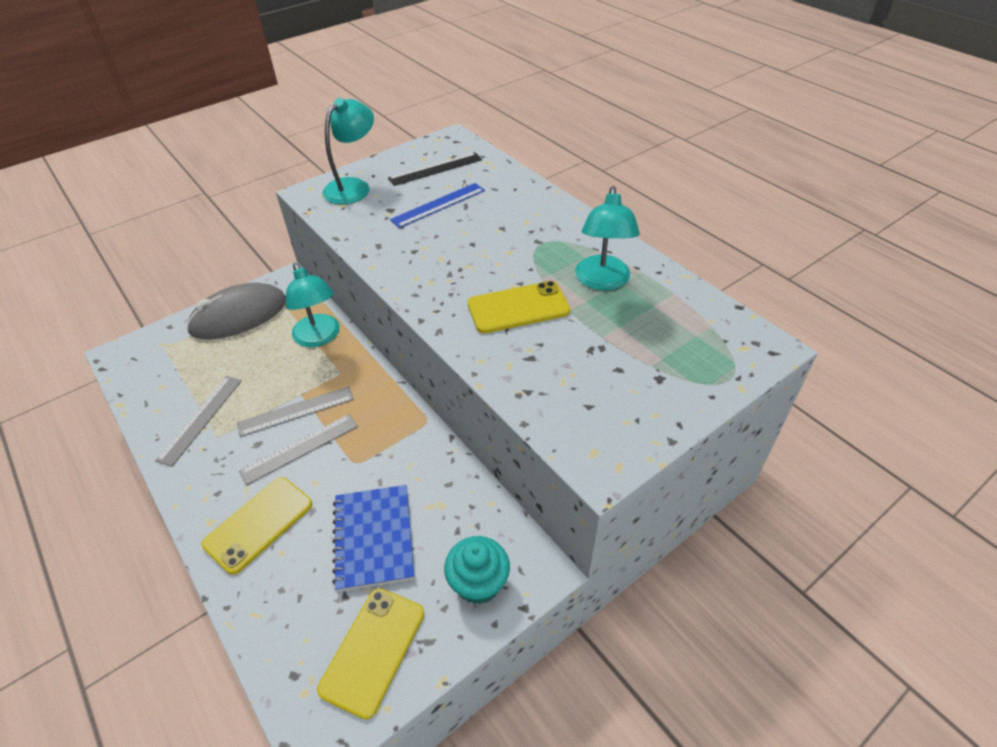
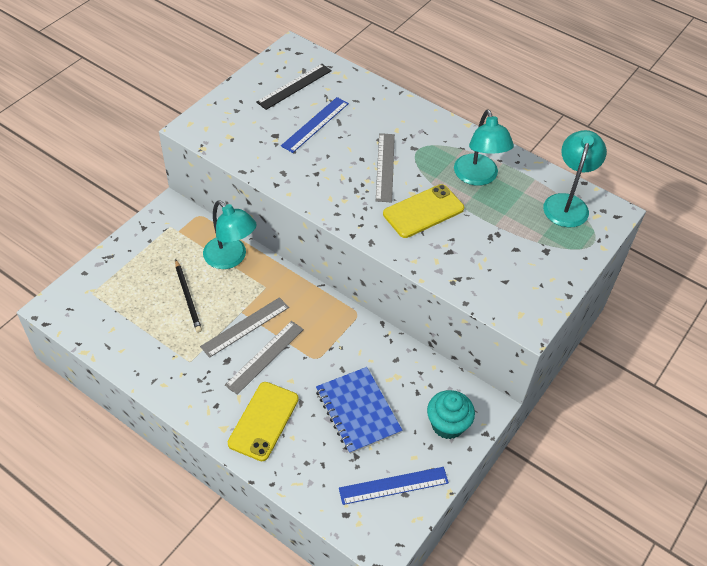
camera: 20 degrees left, 5 degrees up
(201, 419) = (166, 350): grey ruler -> grey ruler (385, 167)
(239, 316) = (145, 251): grey mouse -> none
(254, 369) = (188, 297): none -> black pencil
(353, 187) = (229, 116): turquoise lamp -> turquoise lamp (567, 203)
(373, 650) = (393, 485): yellow phone -> blue ruler

